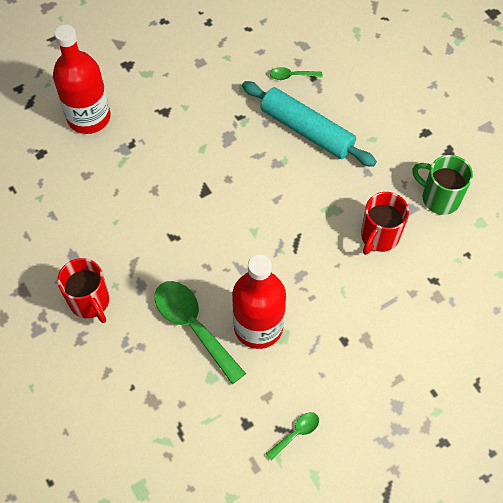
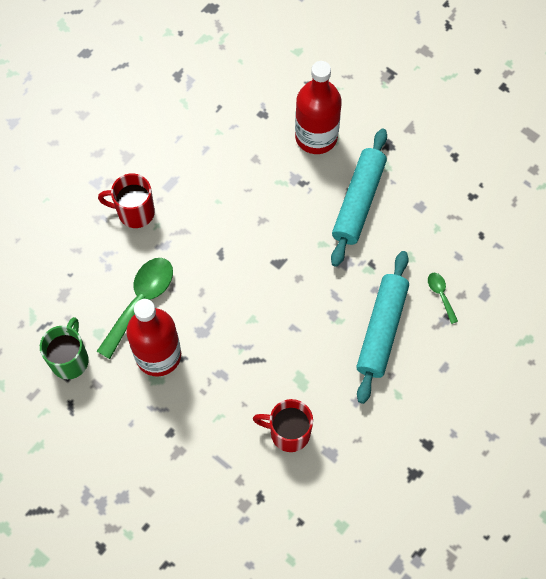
camera: 70 degrees right, 5 degrees up
(90, 302) = (134, 212): red mug -> red mug turned 60 degrees clockwise
(173, 106) = (358, 201): none -> turquoise rolling pin
(296, 433) = (70, 419): green spoon -> none
(439, 198) = (354, 478): green mug -> green mug (70, 359)

